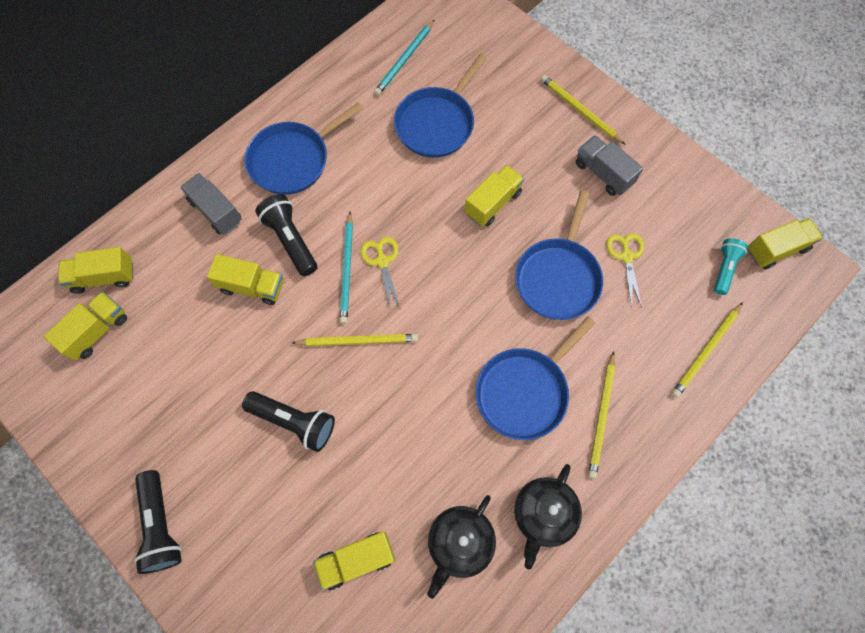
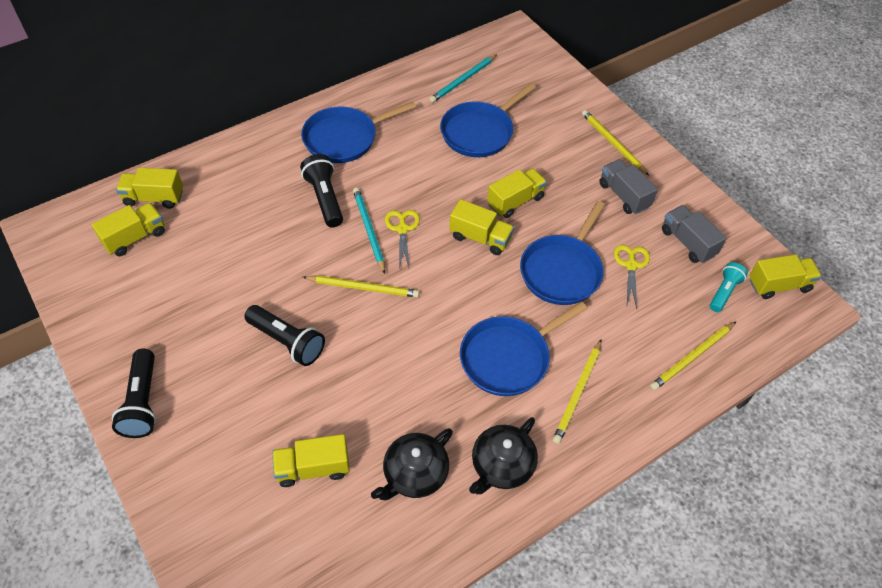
camera: 10 degrees right, 15 degrees down
(216, 211) = (266, 165): grey truck -> grey truck (688, 243)
(252, 286) = (280, 228): yellow truck -> yellow truck (480, 238)
(347, 269) = (369, 230): turquoise pencil -> turquoise pencil turned 150 degrees clockwise

